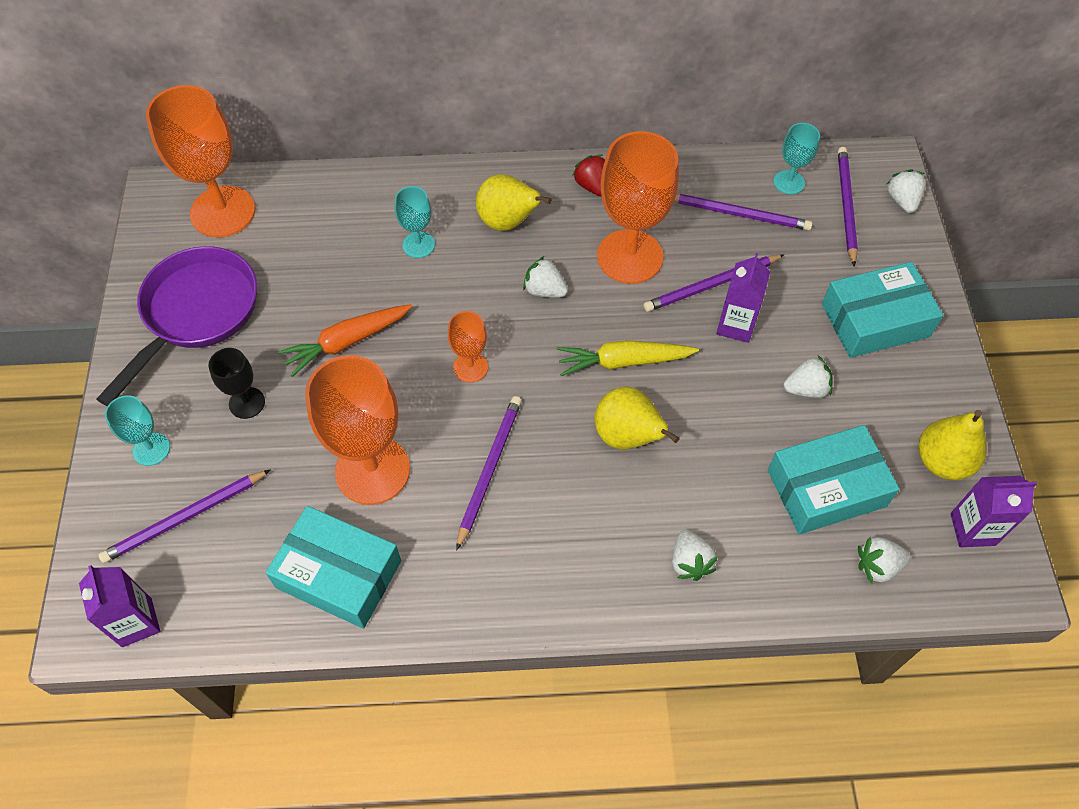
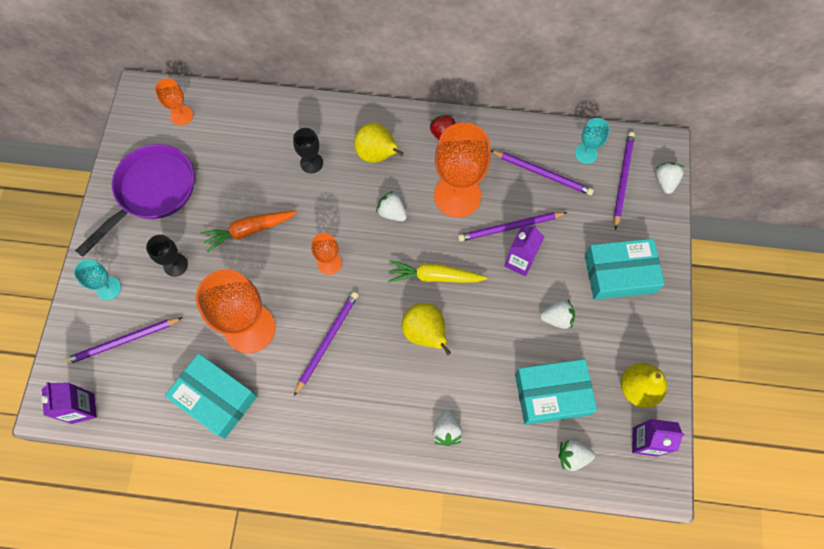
camera: 10 degrees right, 10 degrees up
(222, 212) = (181, 115): orange goblet -> orange goblet, size x0.49
(418, 245) = (311, 163): turquoise goblet -> black goblet

